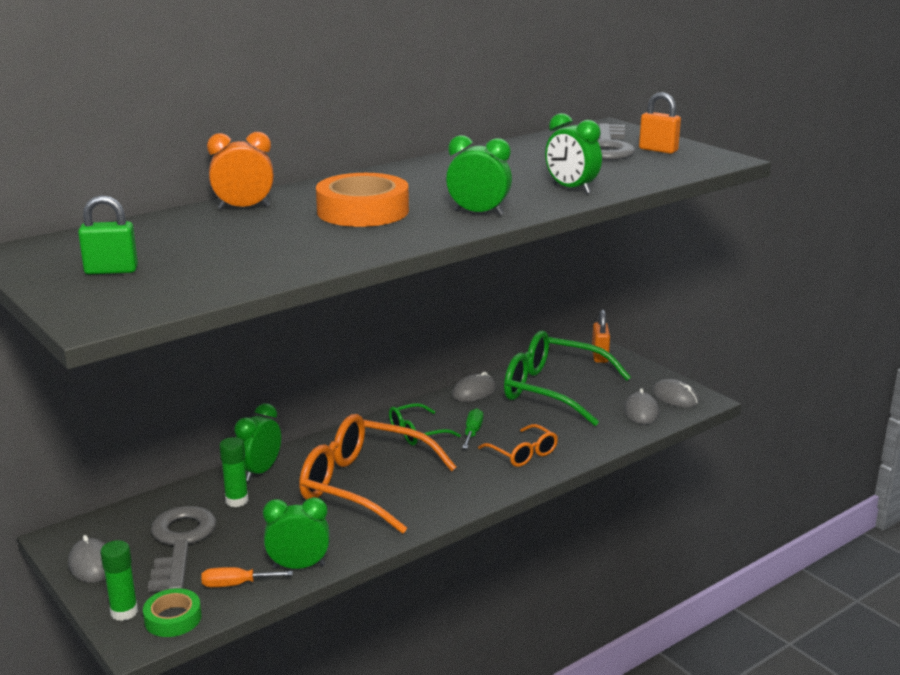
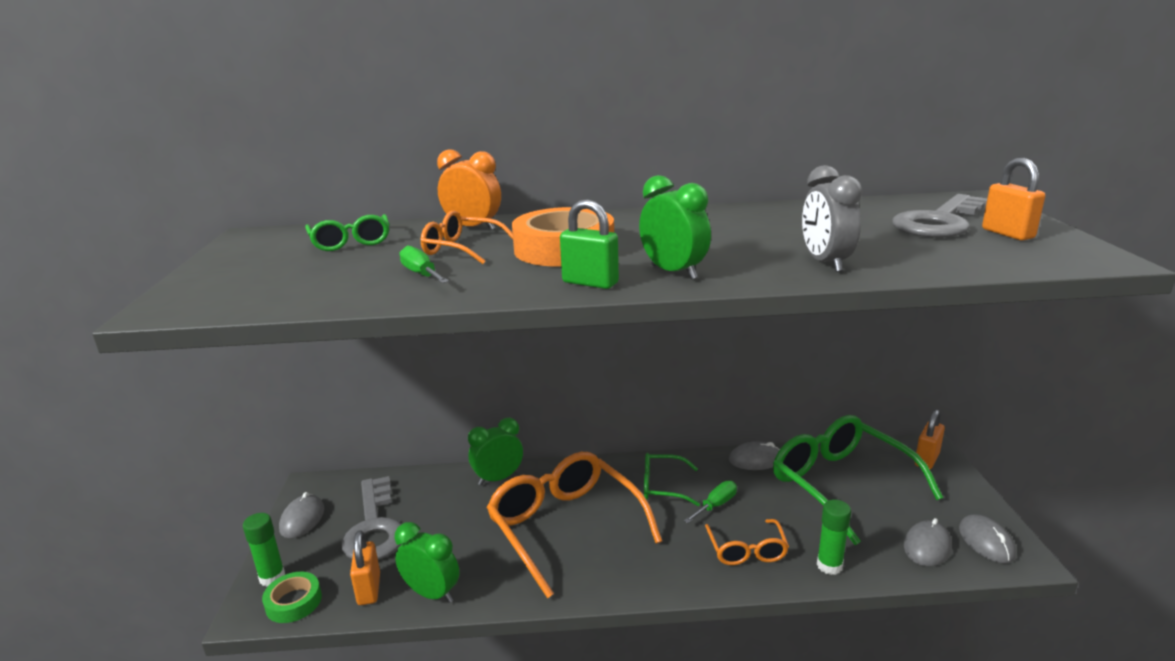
camera: 35 degrees right, 0 degrees up
(111, 270) = (271, 265): green padlock -> green padlock (590, 283)
(147, 239) = (351, 242): none -> green glasses
(180, 544) = (374, 527): grey key -> grey key turned 135 degrees clockwise
(236, 584) = (369, 589): orange screwdriver -> orange padlock
(237, 500) = (454, 501): green glue stick -> green glue stick (829, 566)
(271, 226) = (461, 249): none -> orange glasses
(278, 250) = (421, 274): none -> green screwdriver
(571, 189) = (825, 263): green clock -> grey clock

